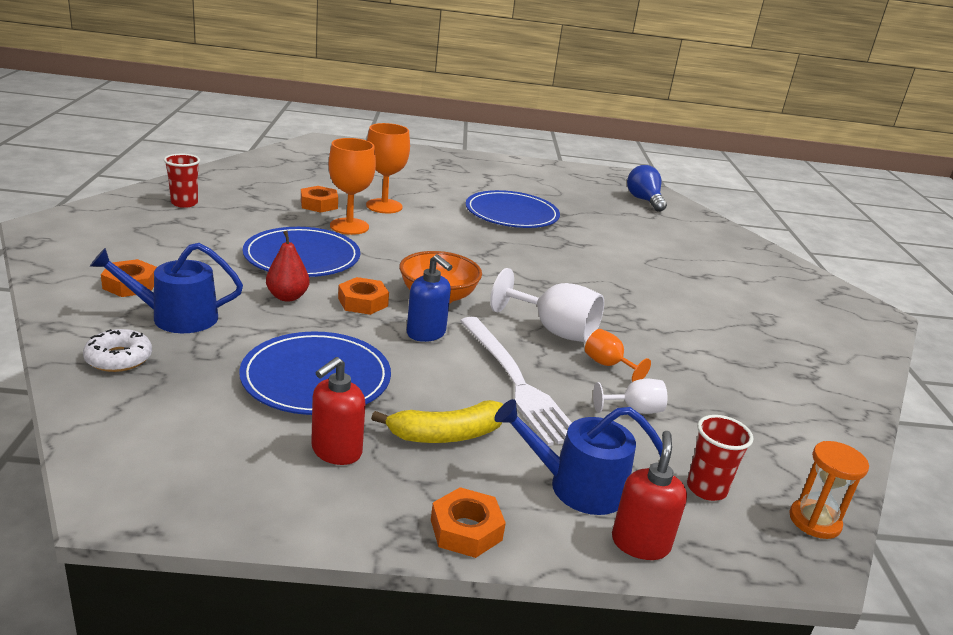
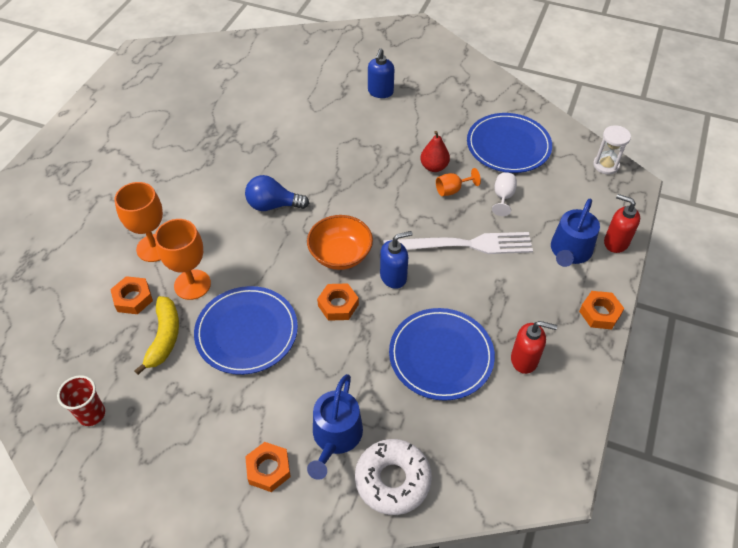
camera: 65 degrees left, 25 degrees up
(119, 358) = (392, 480): white donut -> white donut, size x1.54
(287, 297) = (318, 354): red pear -> red pear (434, 167)
(336, 451) = (524, 359): red soap dispenser -> red soap dispenser turned 45 degrees counterclockwise
(446, 435) = (515, 298): yellow banana -> yellow banana (164, 338)
(512, 214) = (201, 160): blue plate -> blue plate (508, 146)
(554, 330) = (403, 202): white goblet -> none
(644, 200) = (201, 62): blue light bulb -> blue light bulb (273, 205)
(706, 489) = (577, 196): red cup -> none
(725, 299) = (380, 92): none -> blue soap dispenser
(814, 521) = (606, 165): orange hourglass -> white hourglass

